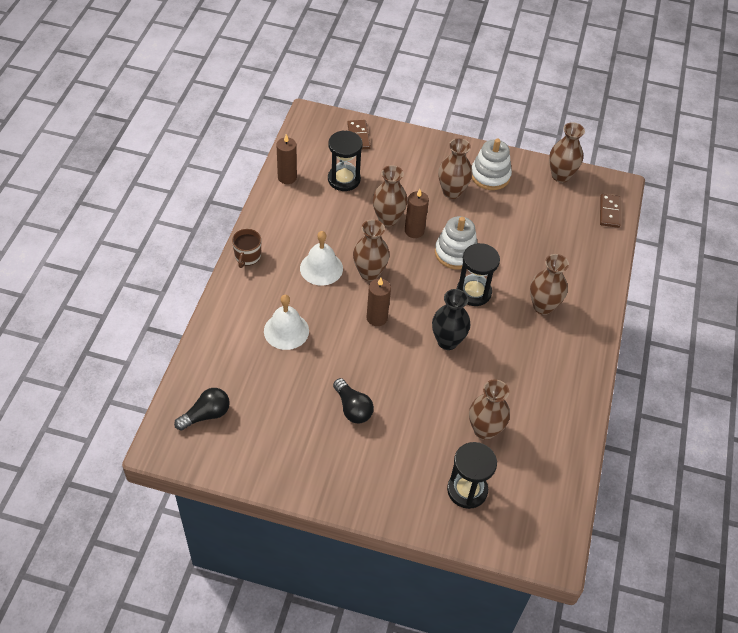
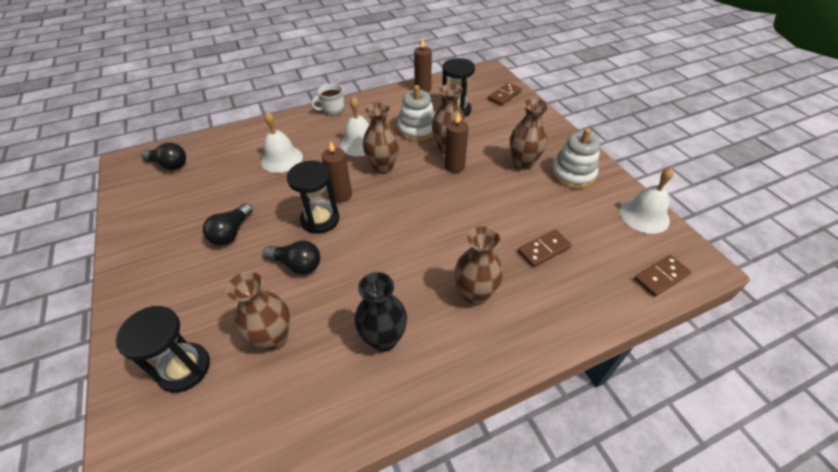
camera: 55 degrees right, 5 degrees down
(247, 256) = (332, 109): brown mug -> white mug
(428, 384) = (297, 264): none -> black light bulb
(447, 341) = (359, 250): black vase -> black vase (384, 339)
(455, 253) = (462, 201): white stacking toy -> white stacking toy (417, 129)
(473, 292) = (433, 235): black hourglass -> black hourglass (320, 219)
(540, 246) = (544, 250): none -> brown domino
(560, 176) = (644, 215): brown vase -> white bell

